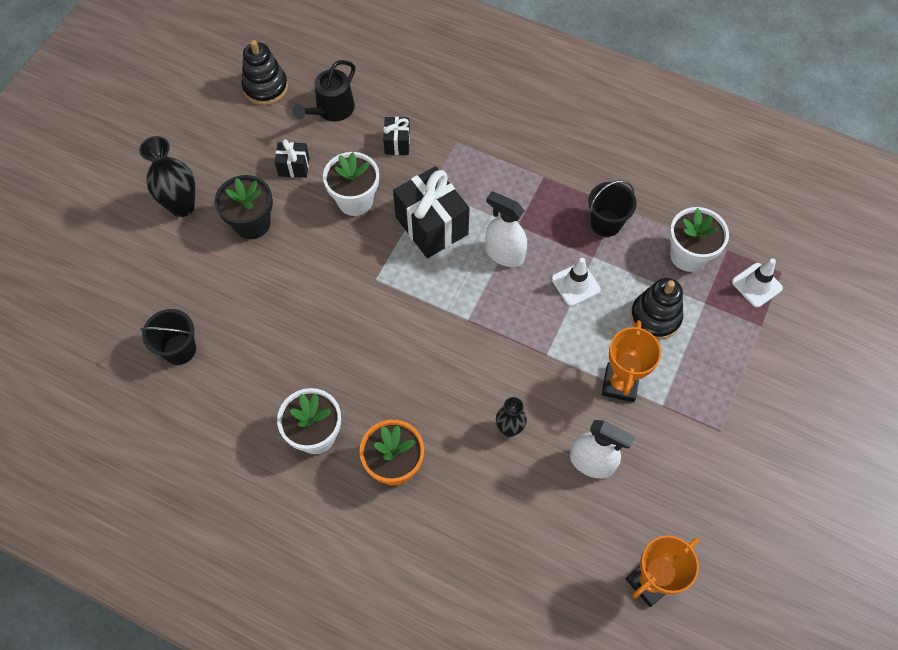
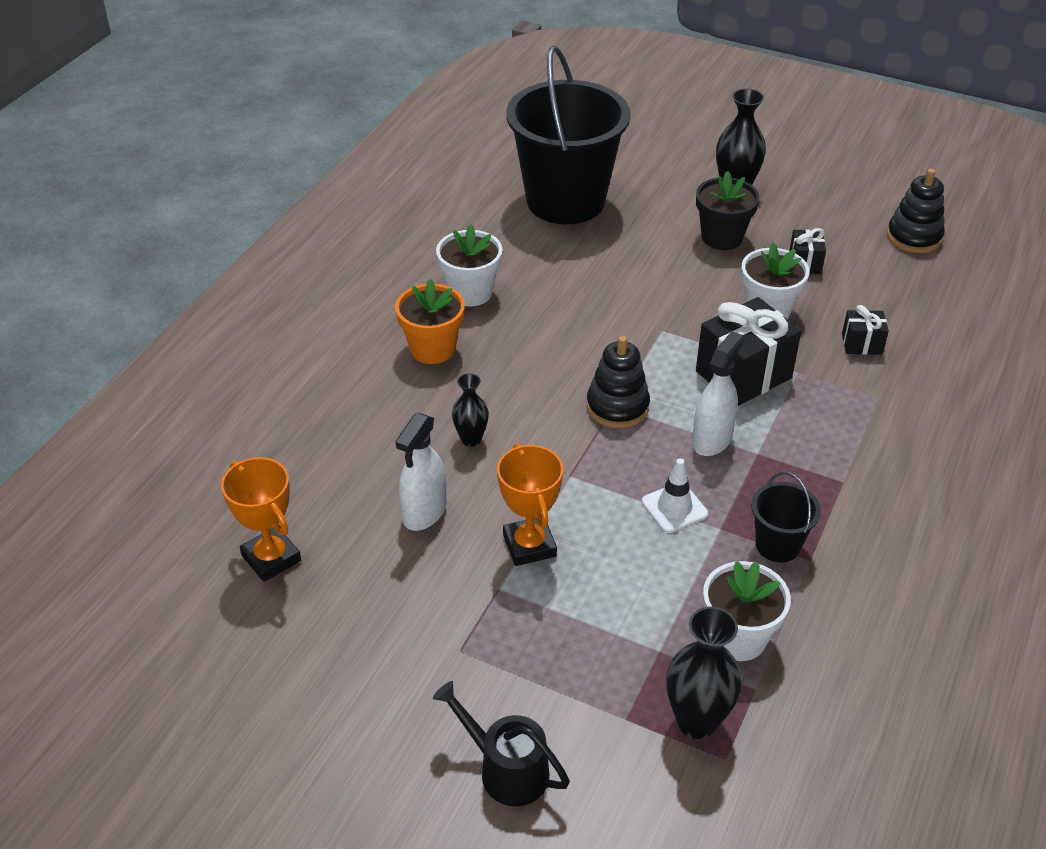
camera: 90 degrees right, 20 degrees down
(179, 349) = (565, 201): black bucket -> black bucket, size x2.33
(332, 110) = (897, 289): black watering can -> black watering can (506, 769)
(620, 384) = (529, 545): orange trophy -> orange trophy turned 60 degrees clockwise
(655, 317) = (631, 590): black stacking toy -> black stacking toy (617, 406)
(756, 285) = (696, 721): white traffic cone -> black vase

